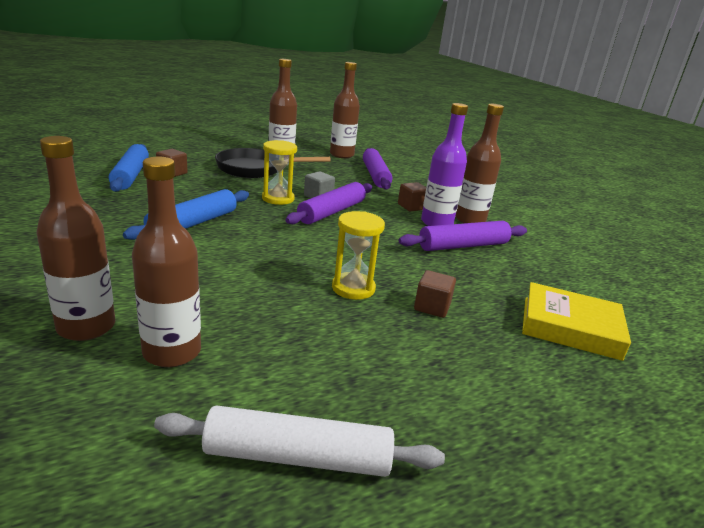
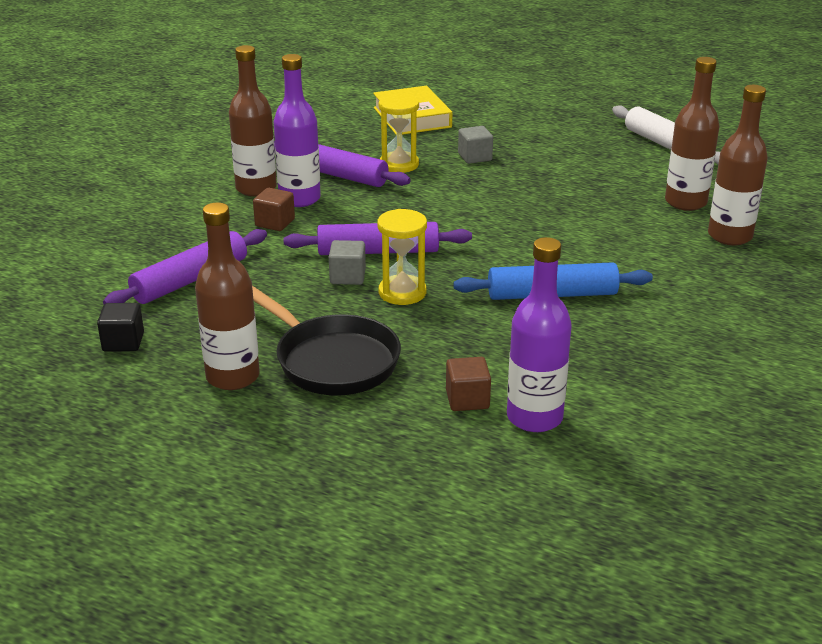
camera: 125 degrees left, 5 degrees up
(130, 175) = (534, 417): blue rolling pin -> purple bottle
(341, 155) = (123, 342): brown bottle -> black cube
(353, 288) = (506, 186): yellow hourglass -> yellow hourglass (399, 164)
(432, 307) = (475, 157): brown cube -> grey cube

